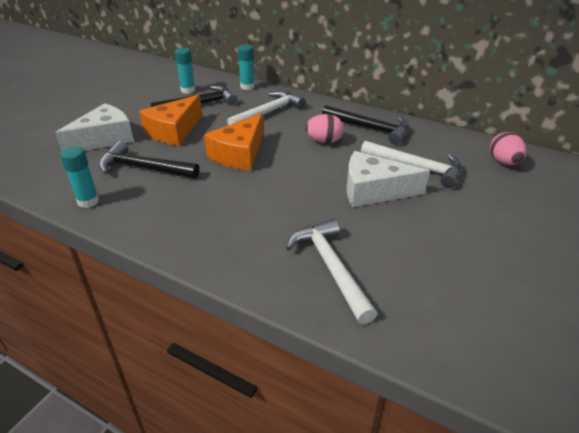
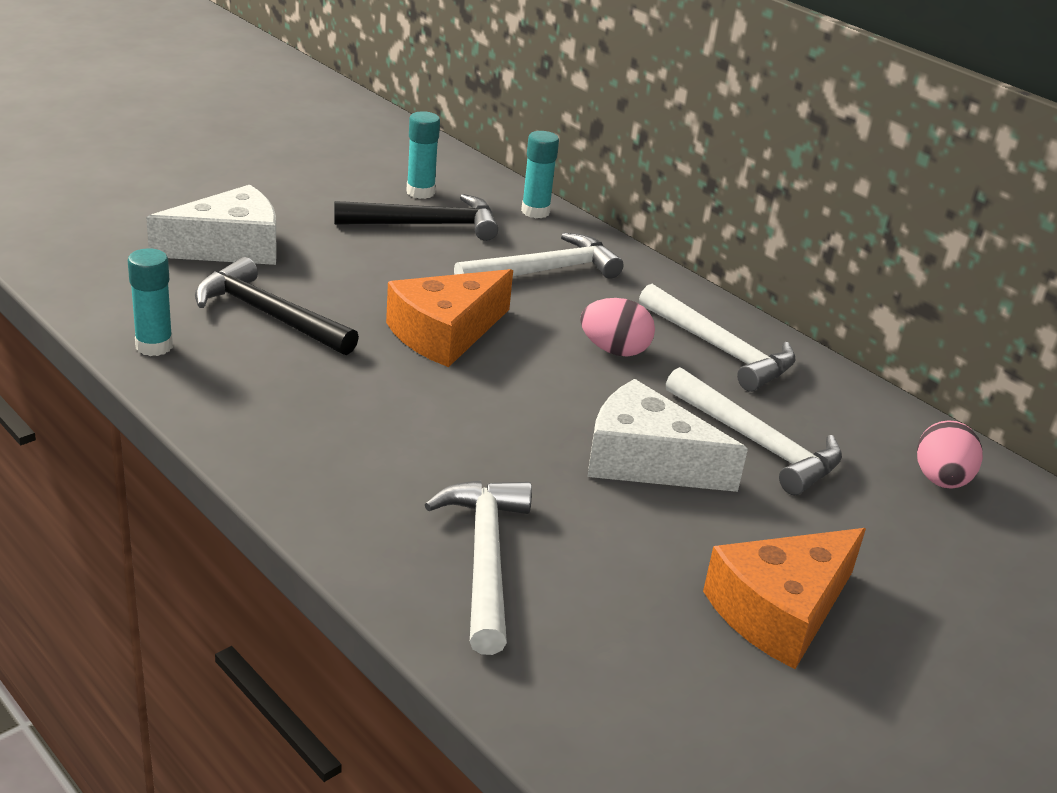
camera: 15 degrees right, 5 degrees down
(174, 131) = (354, 263): orange cheese -> orange cheese (780, 611)
(370, 128) = (719, 349): black hammer -> white hammer

